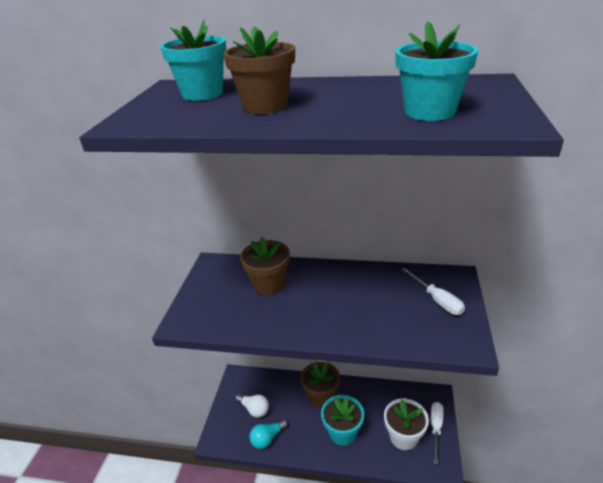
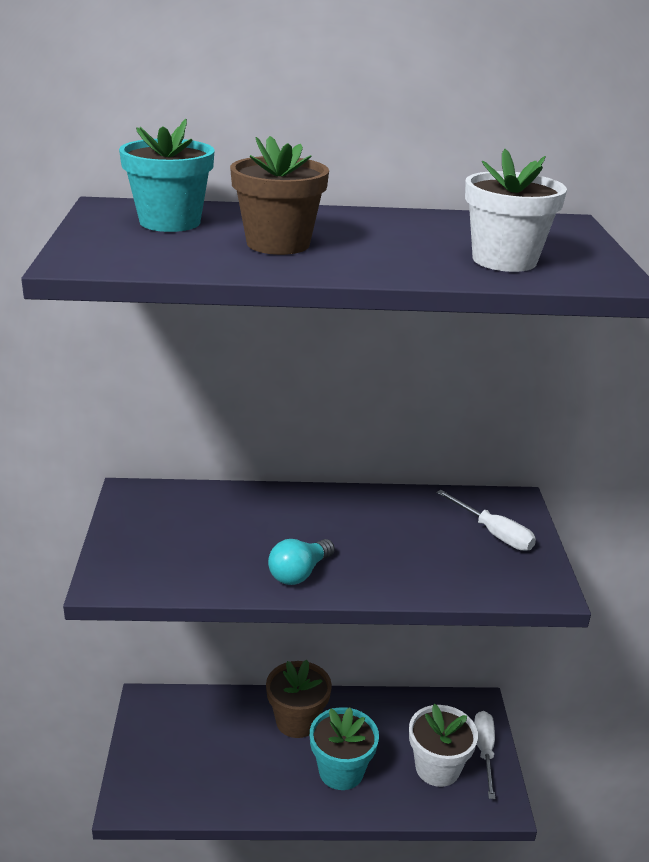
camera: 15 degrees left, 5 degrees down
(254, 409) = (186, 750): white light bulb -> none
(267, 438) = (217, 792): turquoise light bulb -> turquoise light bulb (299, 573)
(269, 284) = (236, 521): brown flower pot -> none
(429, 112) = (504, 260): turquoise flower pot -> white flower pot

